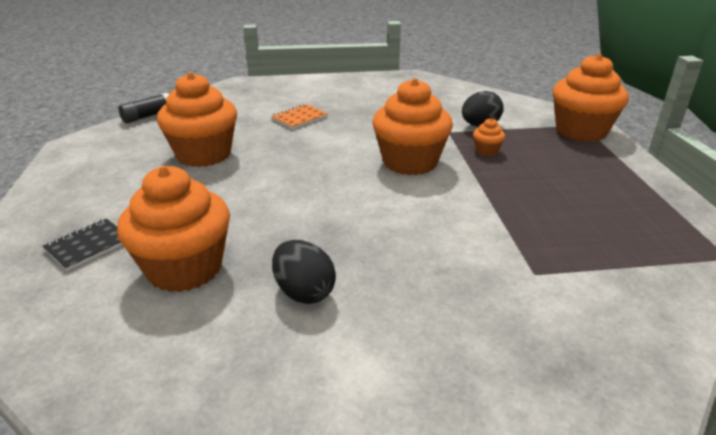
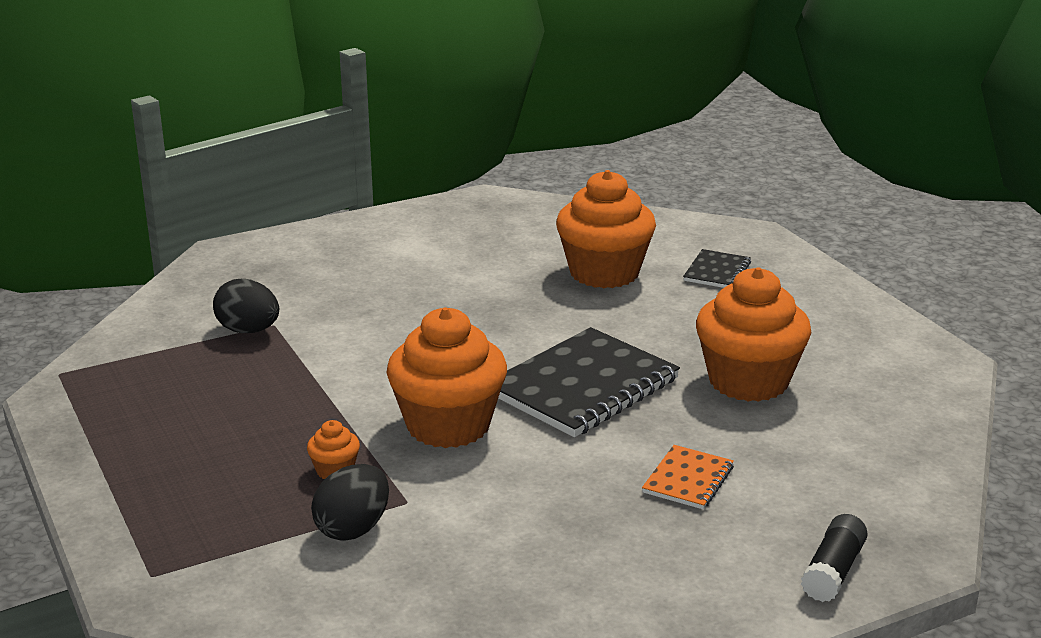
camera: 160 degrees right, 5 degrees down
(148, 116) = (940, 430): black glue stick -> black glue stick (833, 571)
(304, 292) = (483, 276): black egg -> black egg (248, 330)
(308, 169) = (583, 386): none -> black notebook
(581, 131) = (159, 554): orange cupcake -> none

